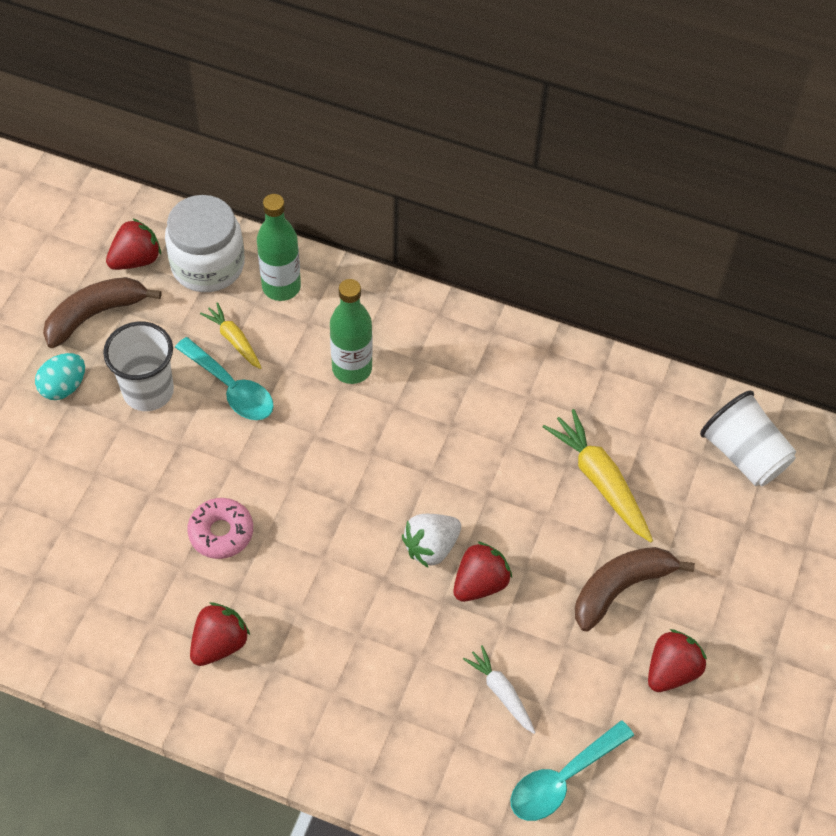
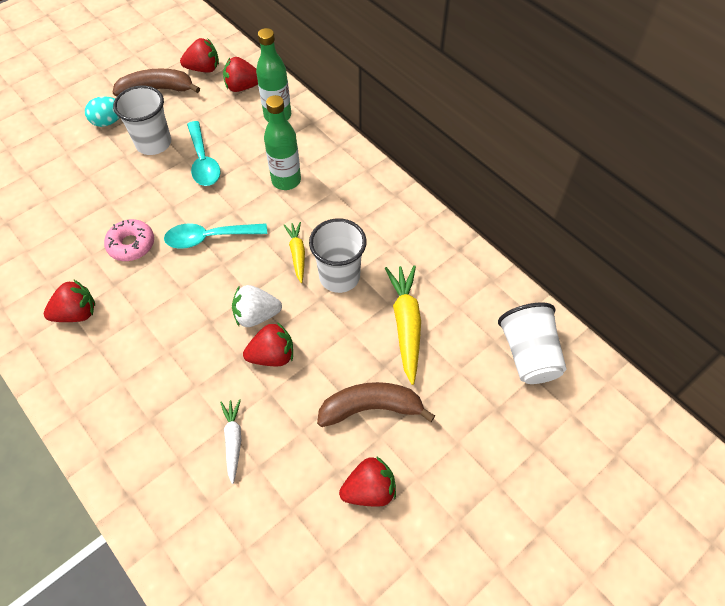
camera: 30 degrees right, 0 degrees up
(208, 265) = (243, 87): white jar -> red strawberry
(234, 340) = (226, 134): yellow carrot -> yellow carrot (297, 254)
(493, 459) = (339, 276): none -> white cup
(562, 779) = (232, 530): turquoise spoon -> turquoise spoon (209, 238)

